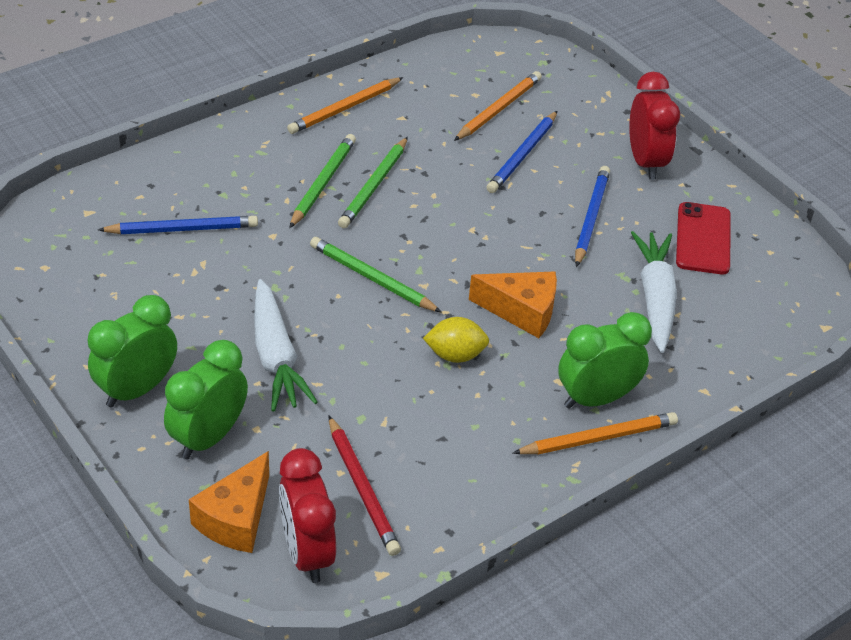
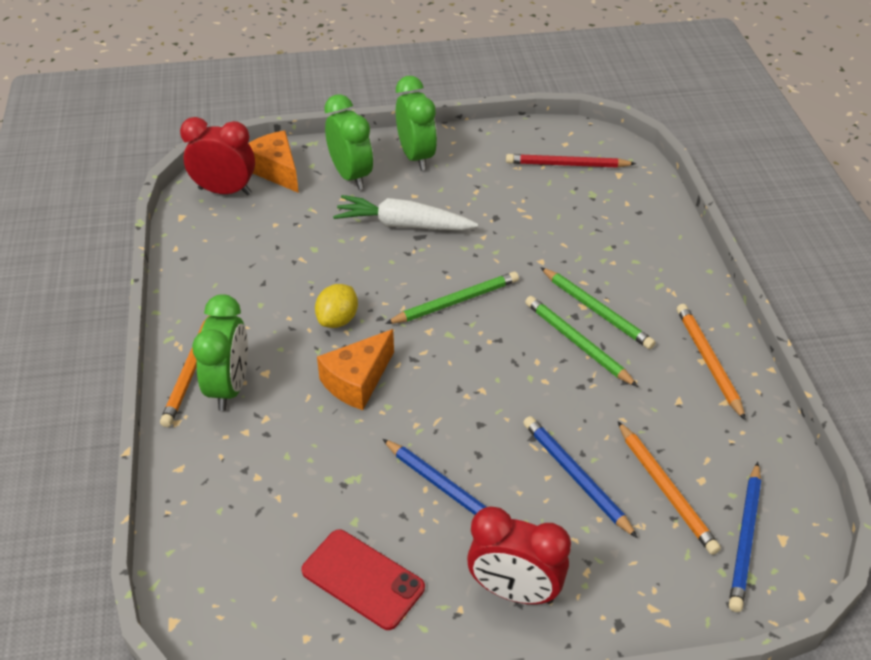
camera: 120 degrees right, 0 degrees up
(182, 229) = (574, 215): blue pencil -> blue pencil (745, 538)
(362, 488) = (253, 229): red pencil -> red pencil (567, 165)
(655, 298) = (309, 489): white carrot -> none

